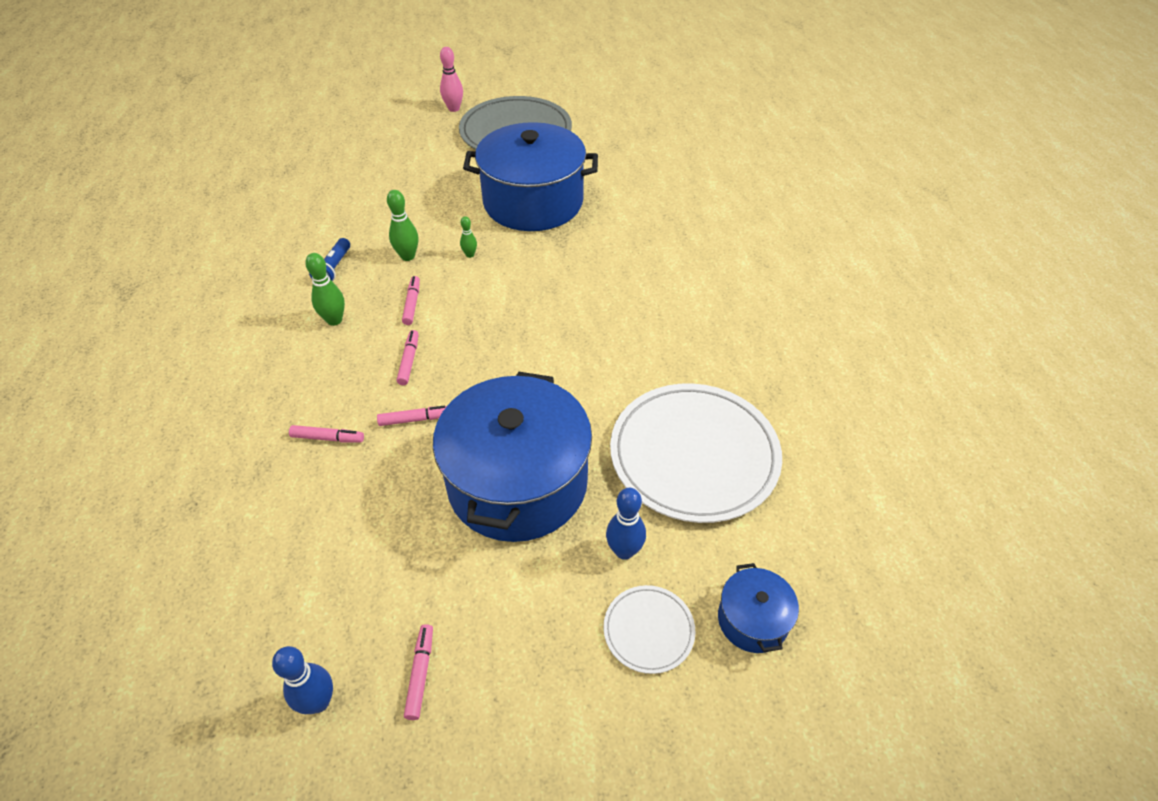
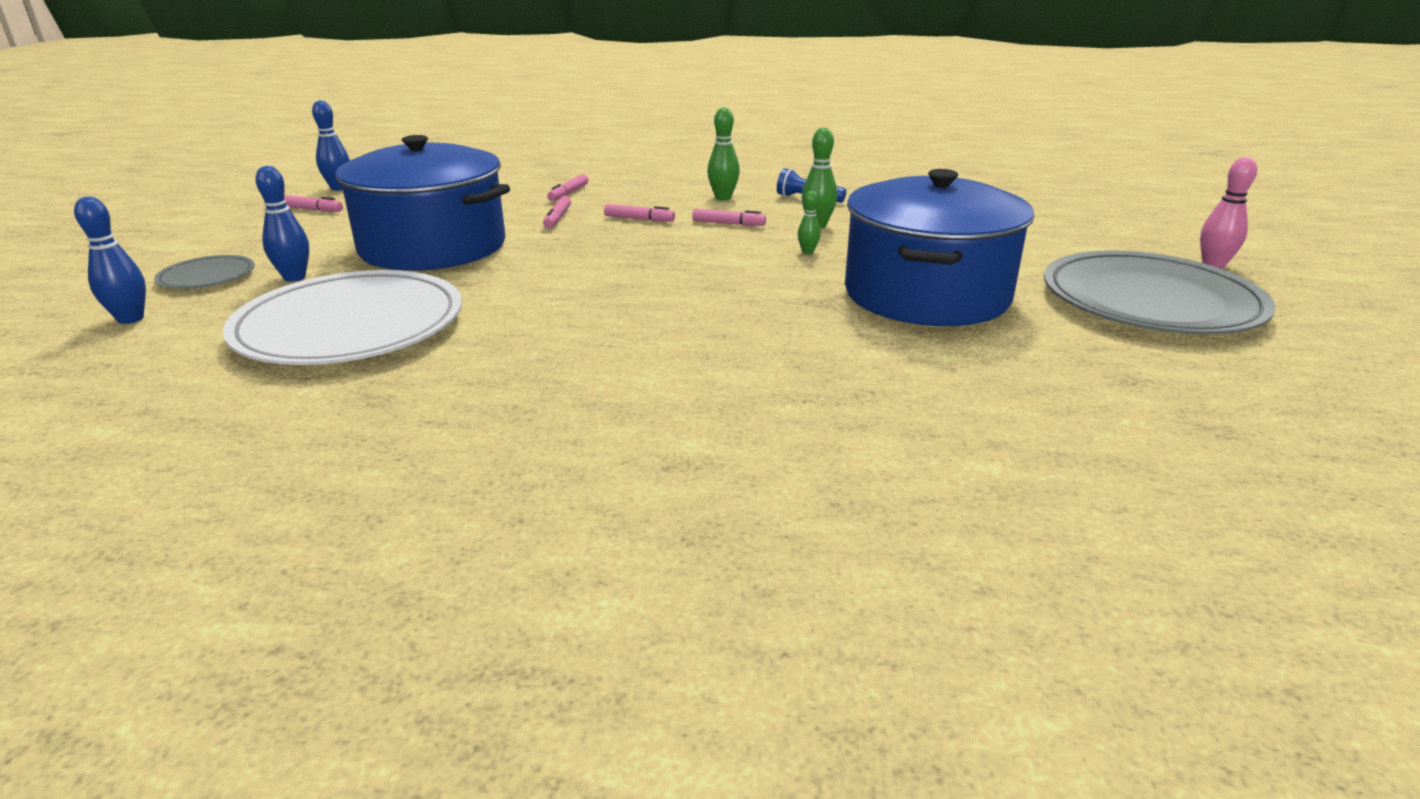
camera: 105 degrees right, 20 degrees down
(648, 630) = (207, 276): white plate -> grey plate
(752, 620) = (130, 319): blue pot -> blue bowling pin

